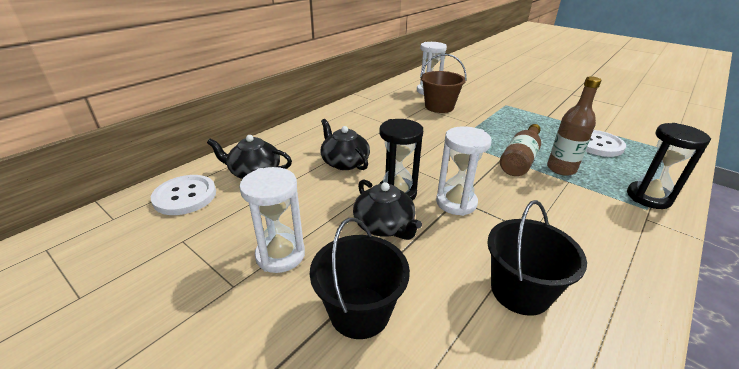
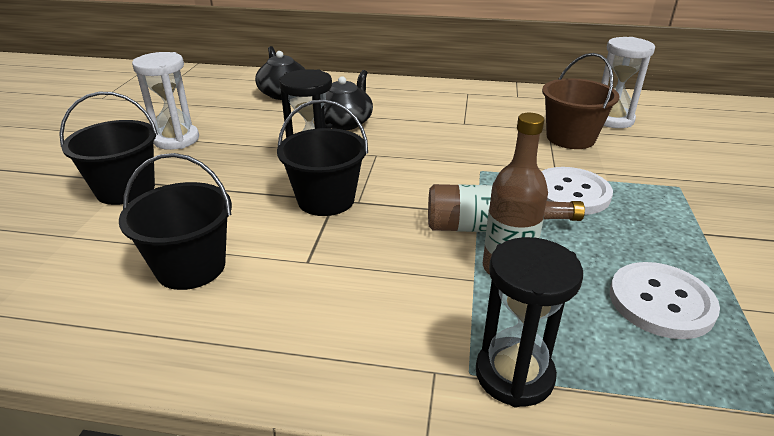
camera: 60 degrees right, 0 degrees up
(185, 196) = (225, 84): white button -> white button (571, 193)
(384, 225) = (249, 170): black teapot -> none
(456, 203) = (326, 200): white hourglass -> black bucket

